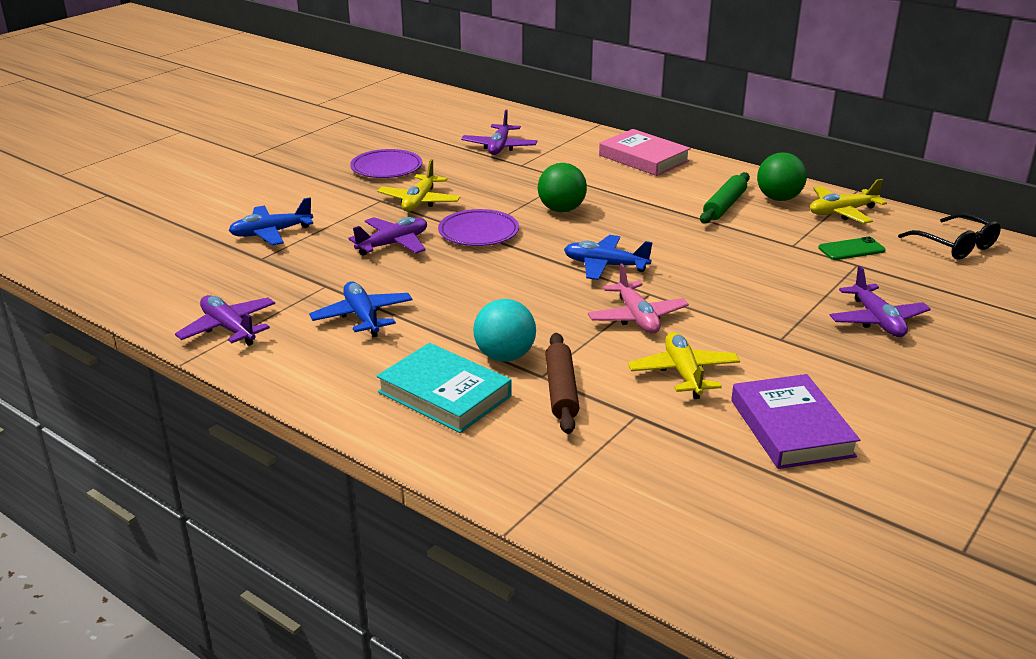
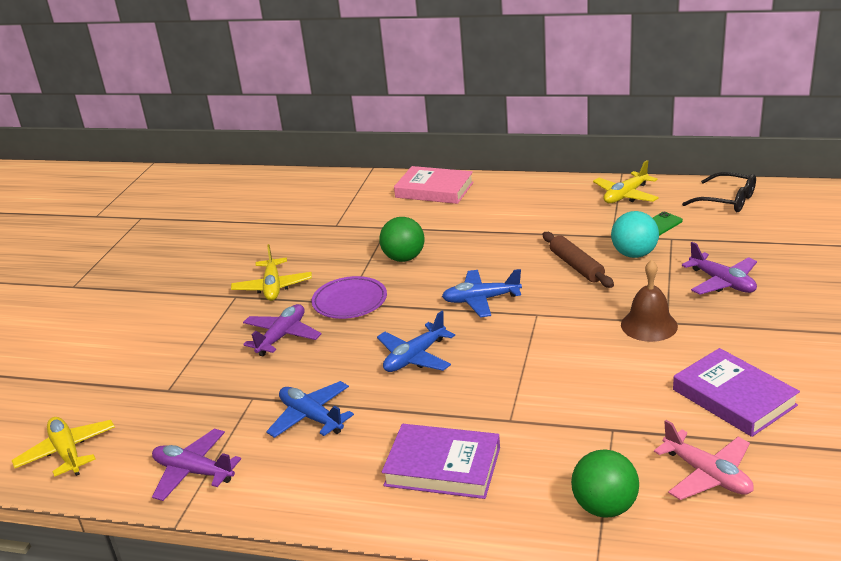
camera: 20 degrees left, 0 degrees up
(271, 233) = (157, 361): blue plane -> blue plane (415, 357)
(386, 168) = (216, 262): purple plate -> none
(444, 394) = (442, 466): turquoise book -> purple book
(499, 147) = (303, 213): purple plane -> none
(505, 356) = (465, 412): turquoise ball -> turquoise ball (634, 254)
(561, 391) = (536, 428): brown rolling pin -> brown rolling pin (576, 266)
(637, 317) = (543, 339): pink plane -> pink plane (707, 475)
(683, 373) = (618, 378): yellow plane -> yellow plane (67, 452)
(724, 206) = (532, 216): green rolling pin -> none
(759, 336) = (649, 325): none -> brown bell
(778, 198) = (569, 197): green ball -> green ball (604, 507)

